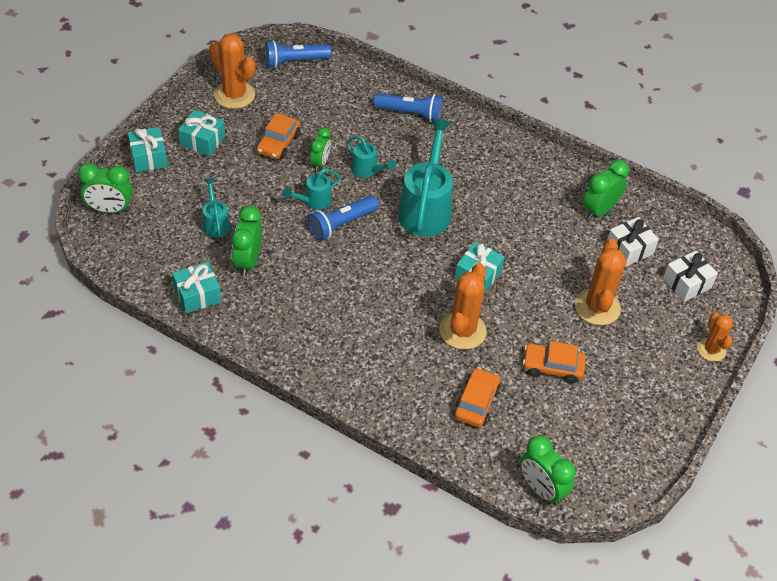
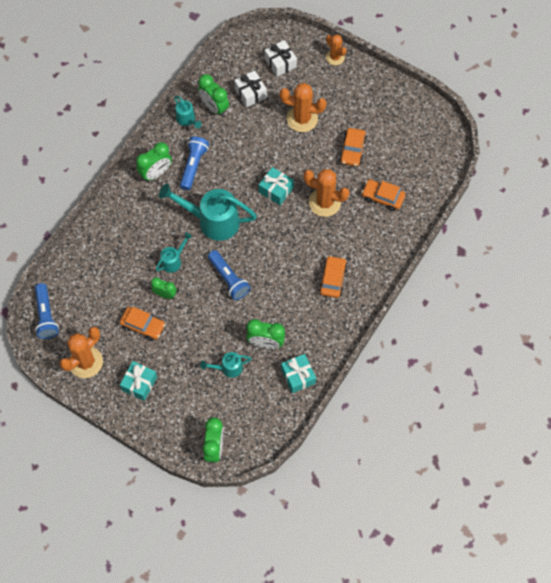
camera: 85 degrees left, 15 degrees up
(149, 157) = (157, 424): turquoise gift -> none
(314, 201) = (205, 298): turquoise watering can -> turquoise watering can (187, 120)
(340, 337) = (333, 279): none -> orange car
(410, 113) = (111, 228): blue flashlight -> blue flashlight (193, 166)
(541, 489) = (444, 165): green clock -> green clock (156, 173)
(711, 349) = (335, 57): orange cactus -> orange cactus turned 60 degrees clockwise

